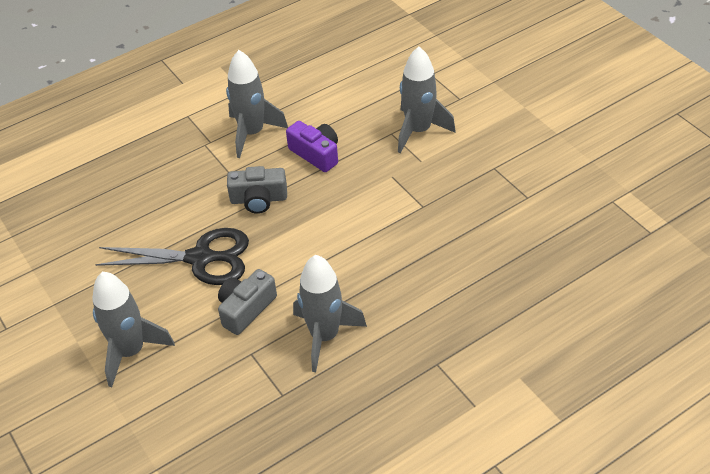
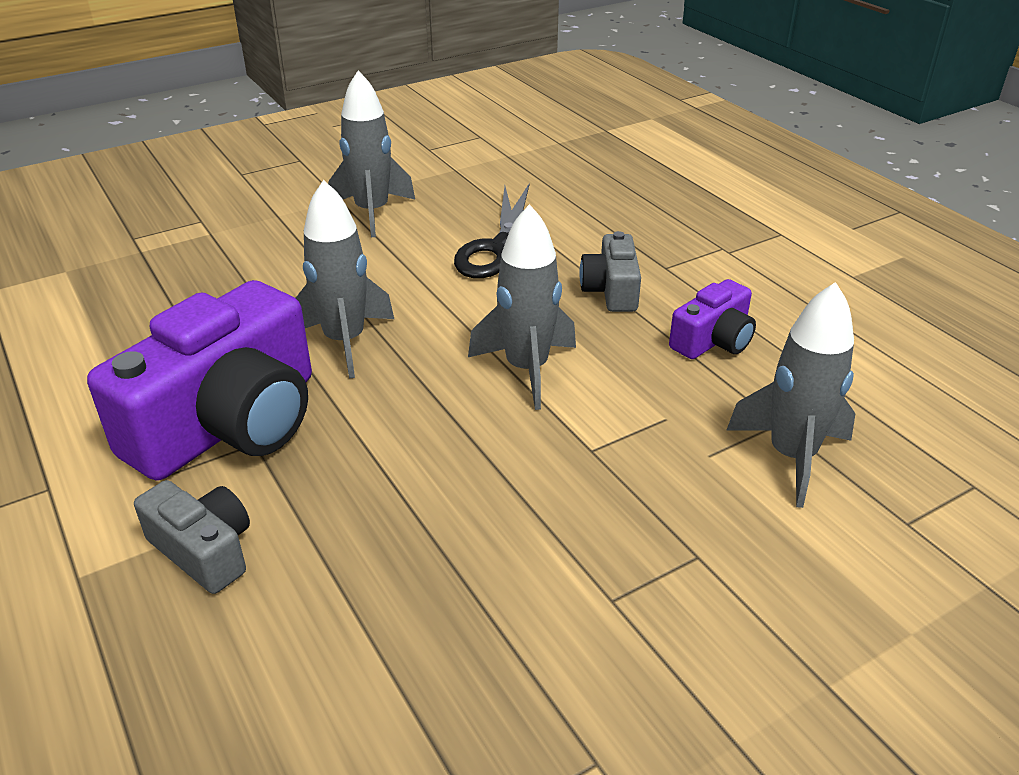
camera: 90 degrees right, 10 degrees down
(246, 309) = (412, 282): grey camera -> grey camera (204, 550)
(252, 133) = (752, 284): grey rocket -> grey rocket (527, 369)
(420, 381) = (230, 423): none -> purple camera

